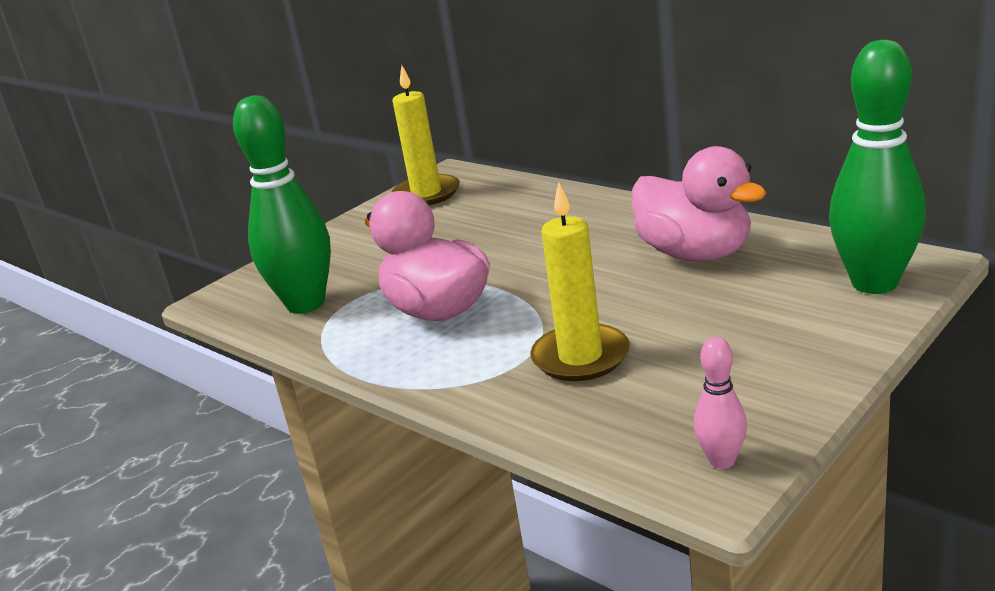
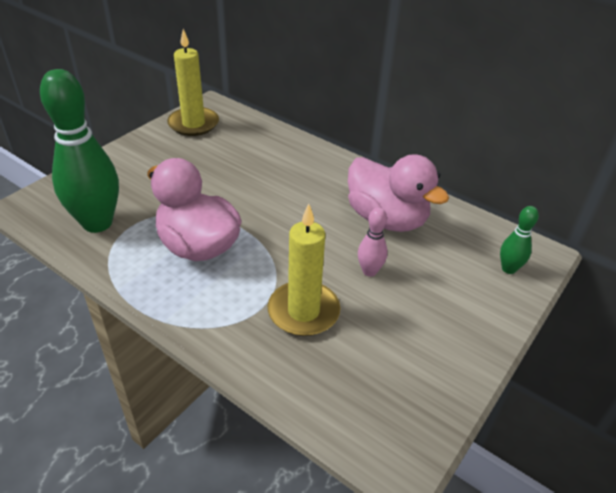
camera: 10 degrees left, 15 degrees up
(722, 460) = (404, 433): pink bowling pin -> pink bowling pin (369, 271)
(874, 283) = (508, 269): green bowling pin -> green bowling pin, size x0.46

